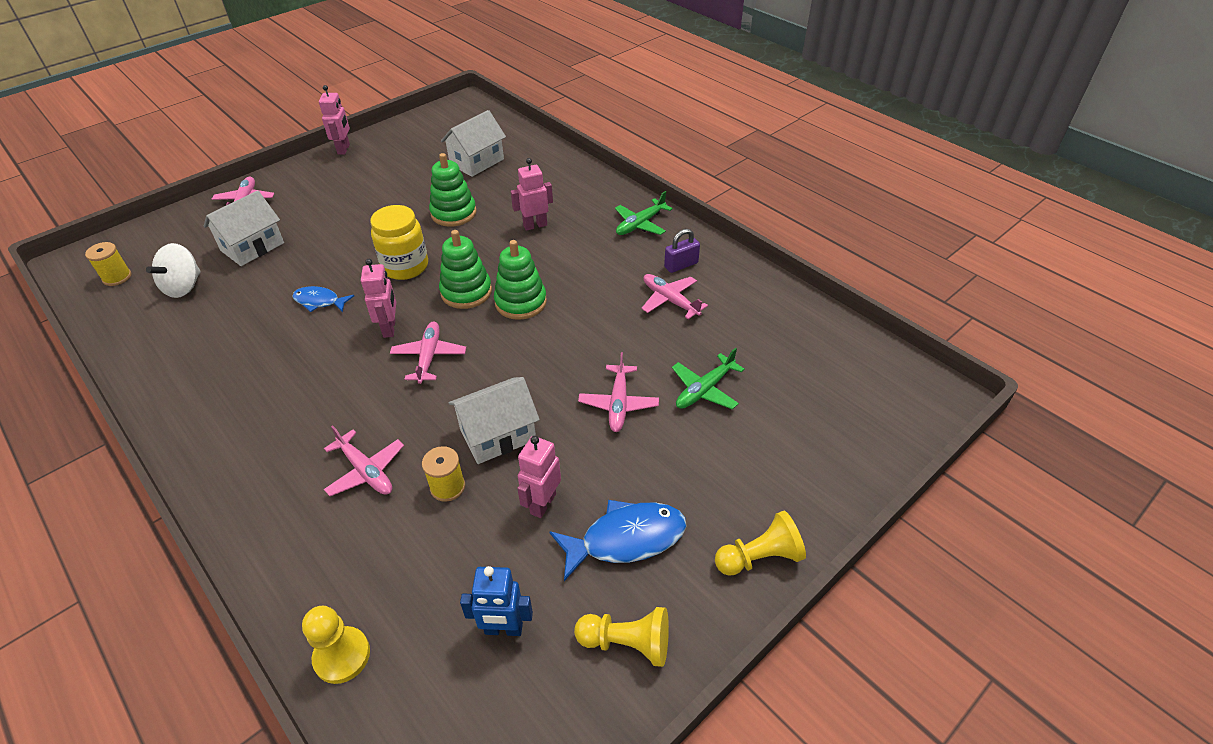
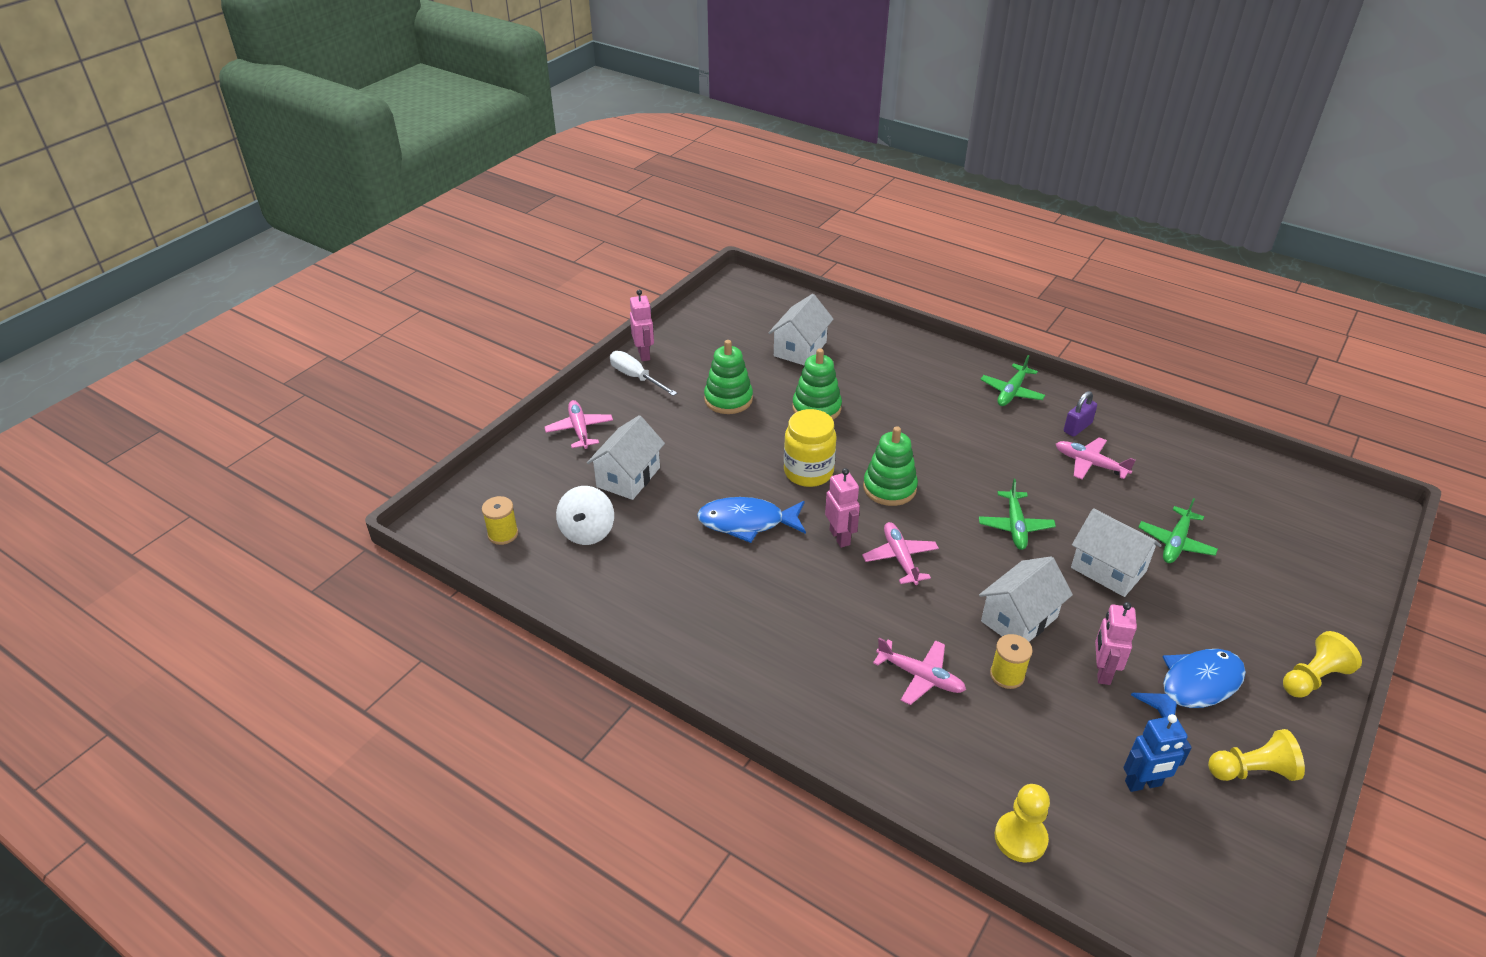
camera: 15 degrees left, 5 degrees down
(319, 301) = (747, 522): blue fish -> blue fish, size x1.66
(323, 166) = (636, 377): none -> white screwdriver
(520, 302) = (950, 489): green stacking toy -> green stacking toy (728, 399)
(535, 225) = (909, 409): pink robot -> none
(557, 346) = (1015, 526): none -> green plane
(618, 403) = (1108, 569): pink plane -> white house

